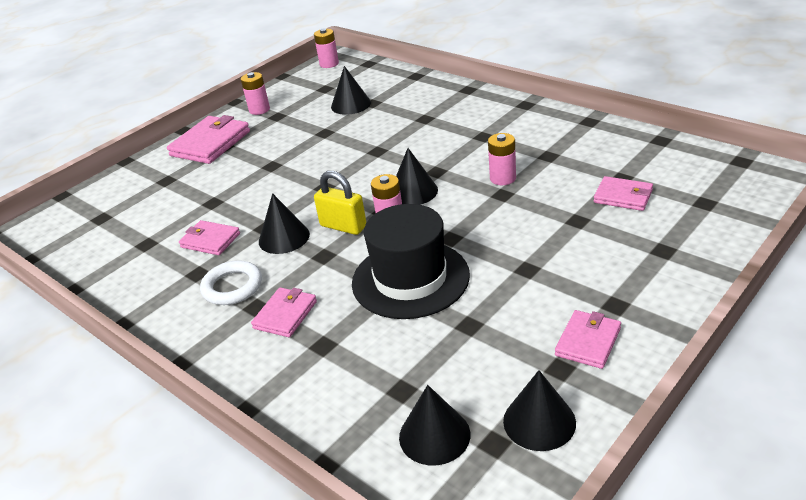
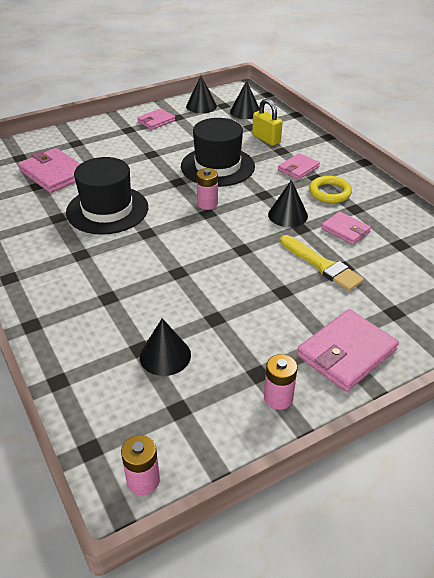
camera: 165 degrees left, 5 degrees up
(232, 287) = (330, 192): white ring -> yellow ring
(235, 197) = (322, 265): none -> yellow brush
(343, 226) = (242, 210): yellow padlock -> yellow padlock (266, 139)
(413, 191) = (176, 221): black cone -> none
(503, 178) = (107, 210): pink battery -> black hat
(623, 196) = (54, 174): pink wallet -> pink wallet, size x1.67

